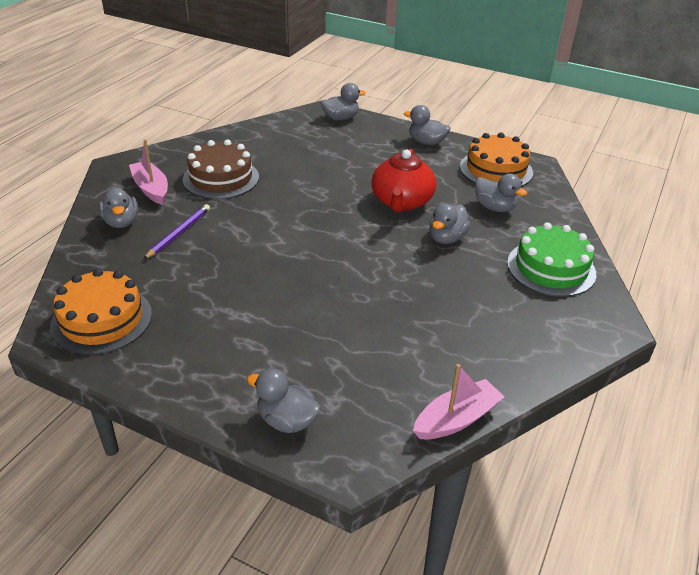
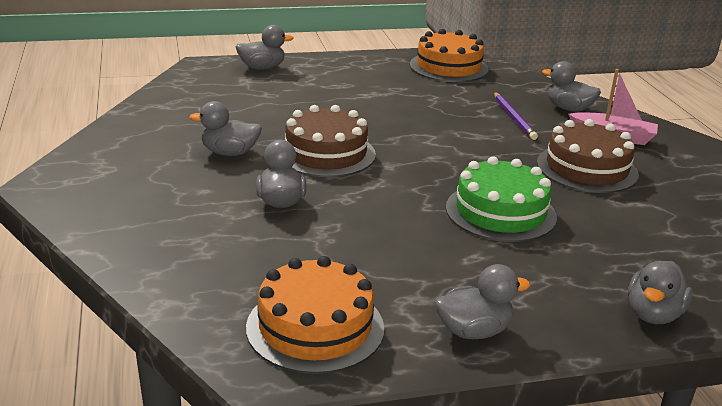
camera: 140 degrees right, 10 degrees down
(370, 263) = (326, 153): none -> brown cake
(402, 202) = (377, 220): red teapot -> none
(456, 419) = (152, 96): pink boat -> none
(494, 208) = (260, 261): grey duck -> grey duck (229, 153)
(551, 268) = (137, 215): green cake -> green cake (500, 212)

